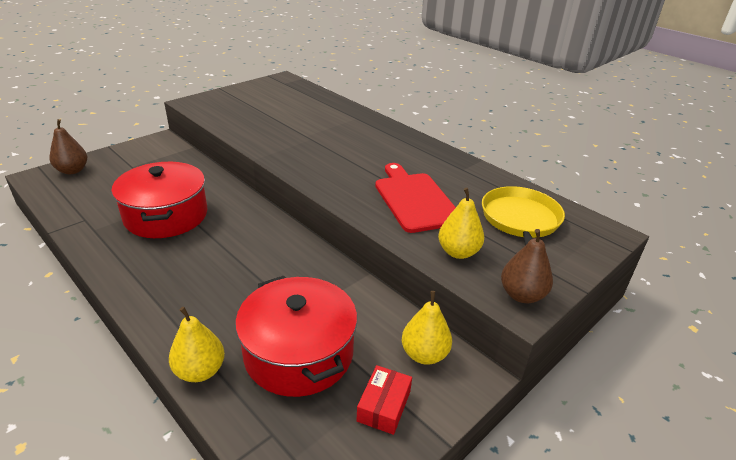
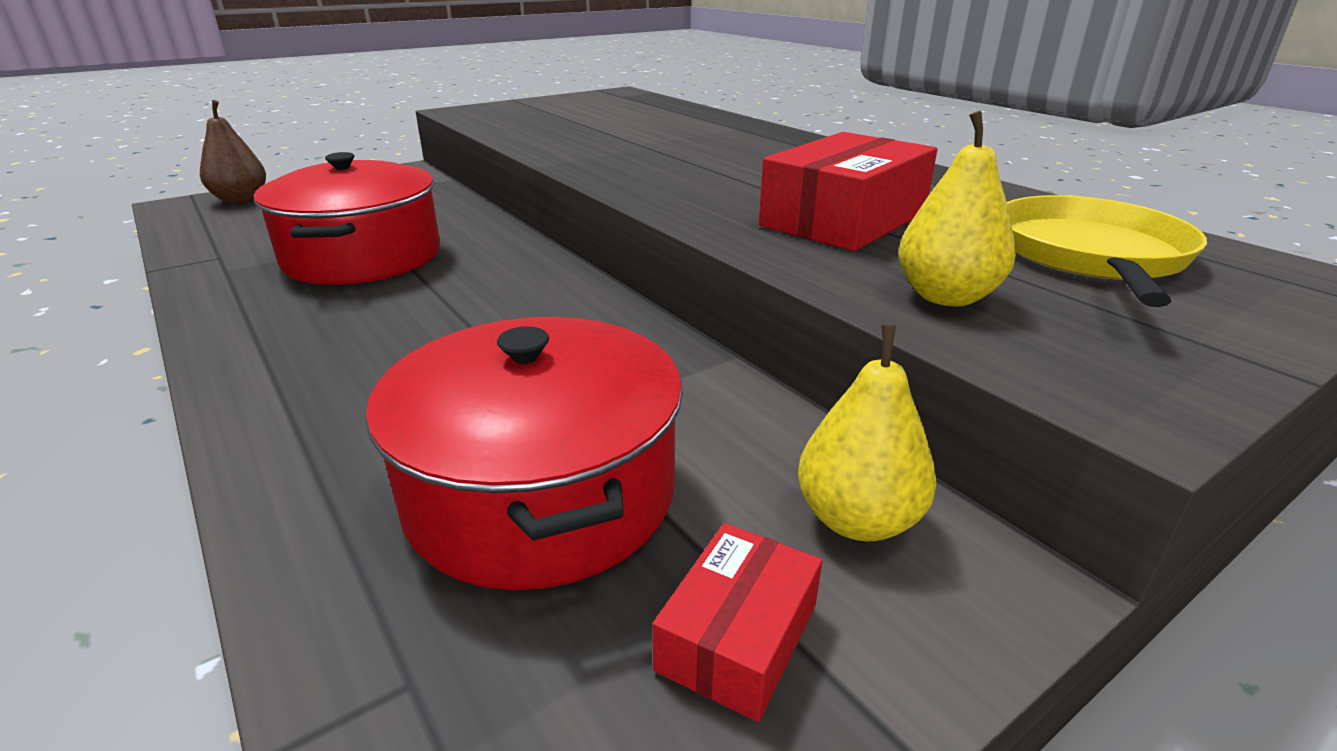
camera: 10 degrees right, 5 degrees down
(200, 371) = (297, 512): yellow pear -> none
(415, 199) = (843, 219): red cutting board -> red box
(522, 295) = (1130, 379): brown pear -> none

